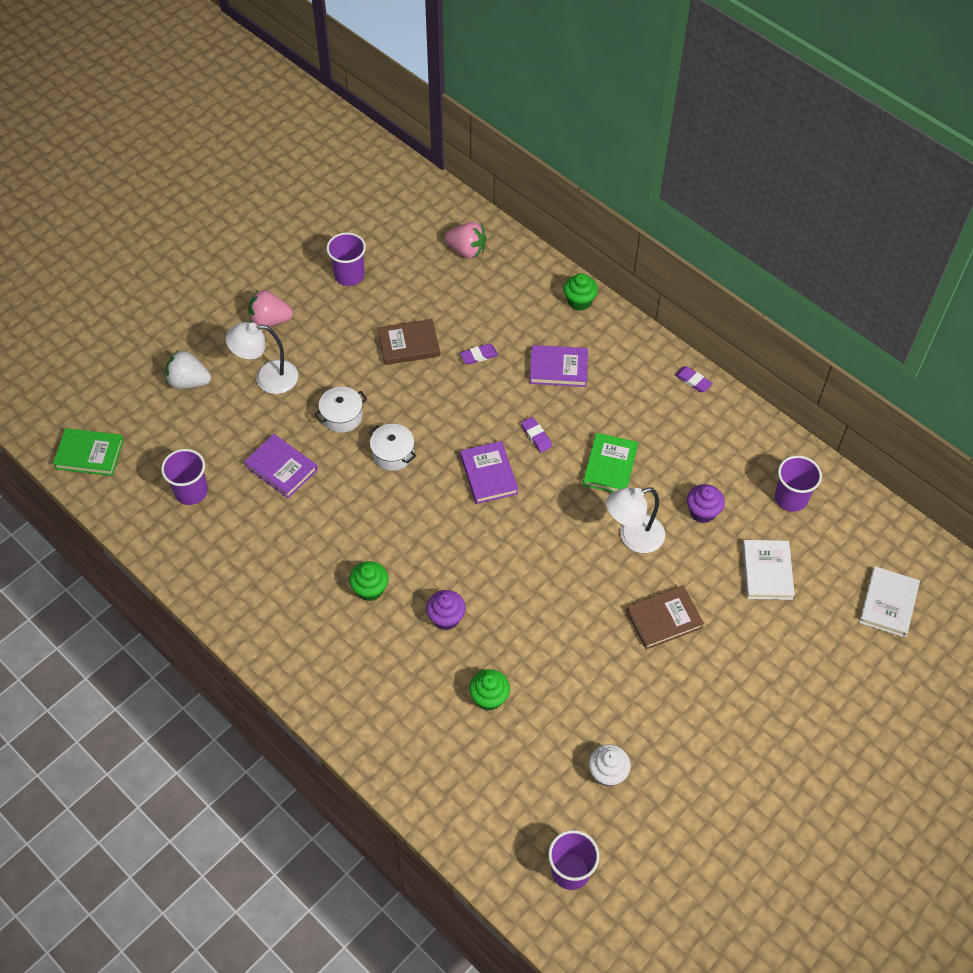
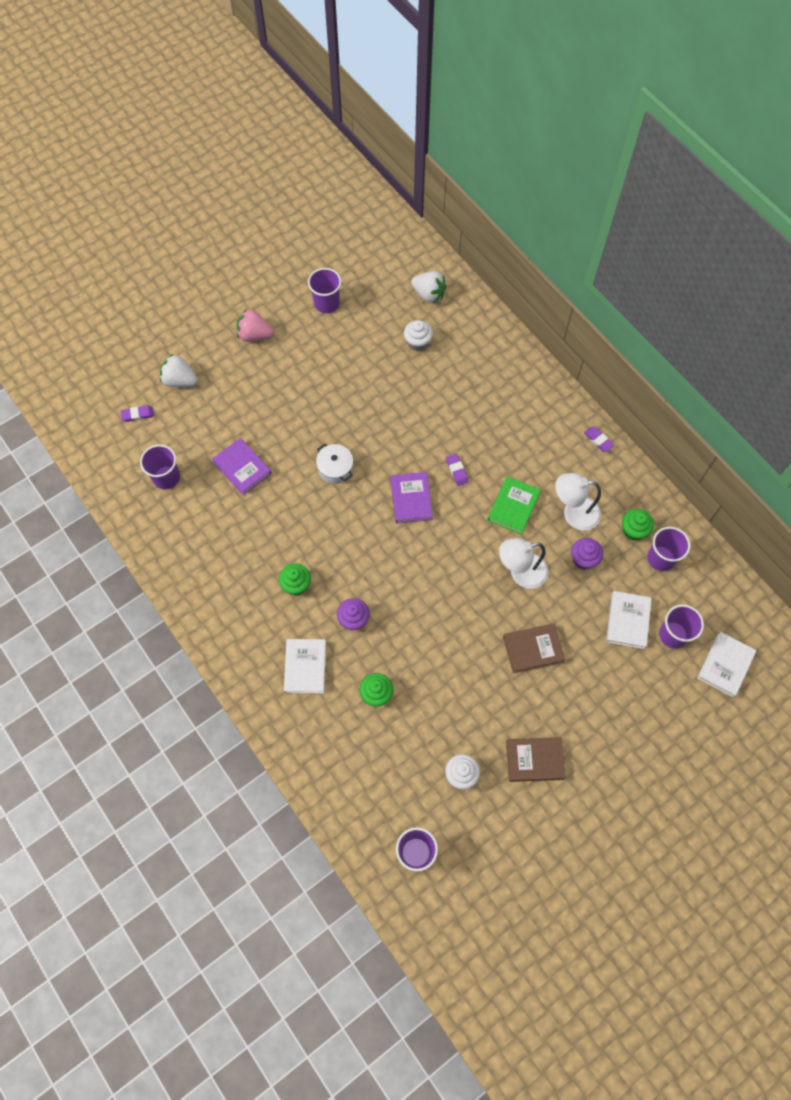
camera: 10 degrees right, 10 degrees up
(89, 454) = (91, 433): green book -> none
(267, 378) = (244, 386): white lamp -> white lamp (573, 513)
(342, 416) = (299, 429): white pot -> none
(397, 680) = (305, 667): none -> white book
(409, 344) = (365, 373): brown book -> brown book (534, 760)
(464, 304) = (417, 342): none -> white cupcake
(467, 250) = (428, 294): pink strawberry -> white strawberry
(478, 356) = (421, 391): purple eraser -> purple eraser (138, 414)
(558, 368) = (486, 412): purple book -> none
(579, 301) = (515, 354): green cupcake -> green cupcake (633, 530)
(822, 579) = (673, 635): none -> purple cup

